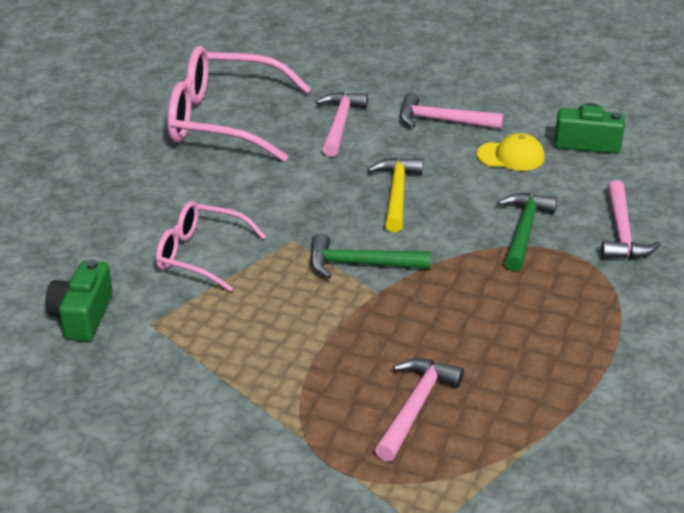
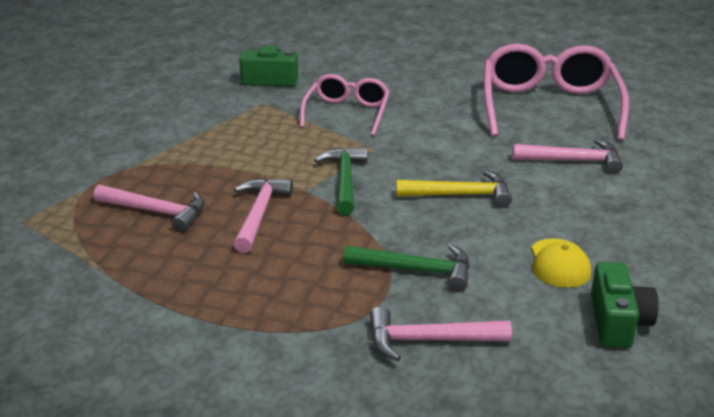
camera: 85 degrees right, 5 degrees down
(442, 121) = (612, 218): pink hammer -> pink hammer (259, 214)

